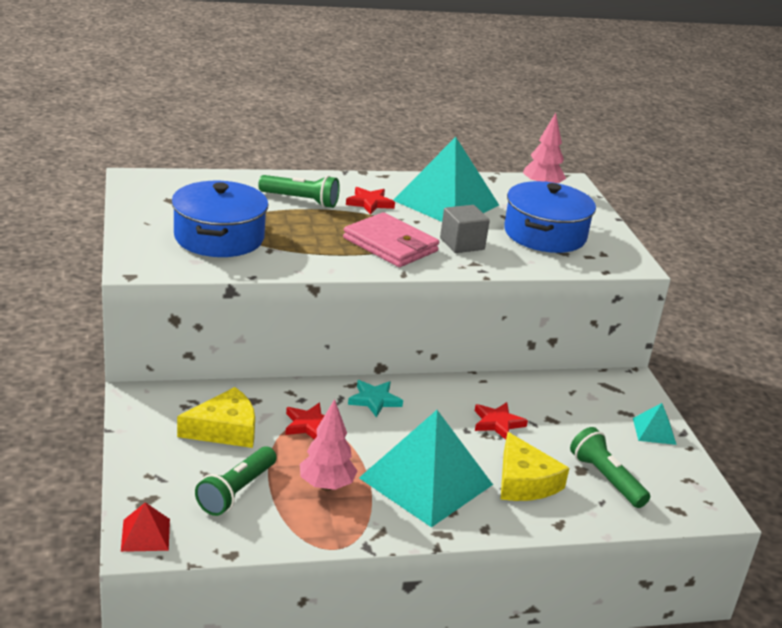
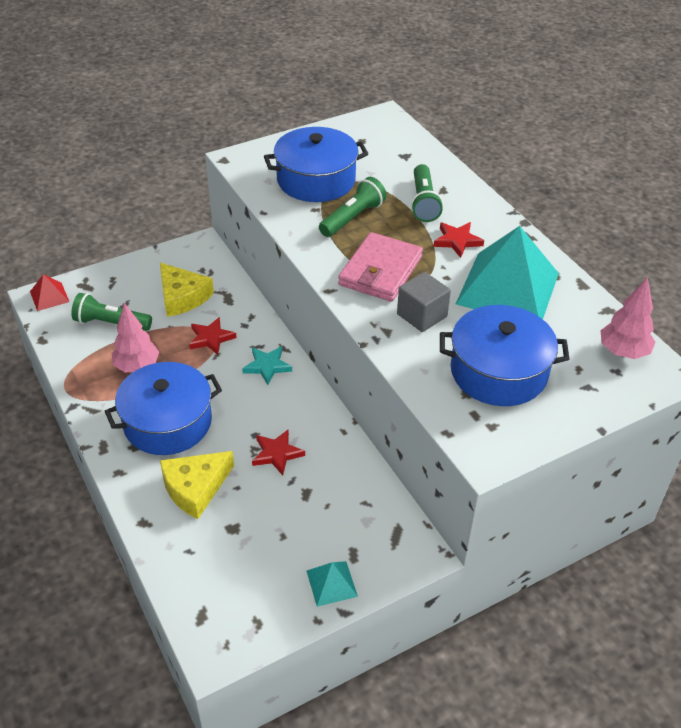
camera: 75 degrees right, 15 degrees up
(426, 481) = (168, 422): turquoise pyramid -> blue pot
(606, 478) = (227, 550): green flashlight -> green flashlight (353, 218)

